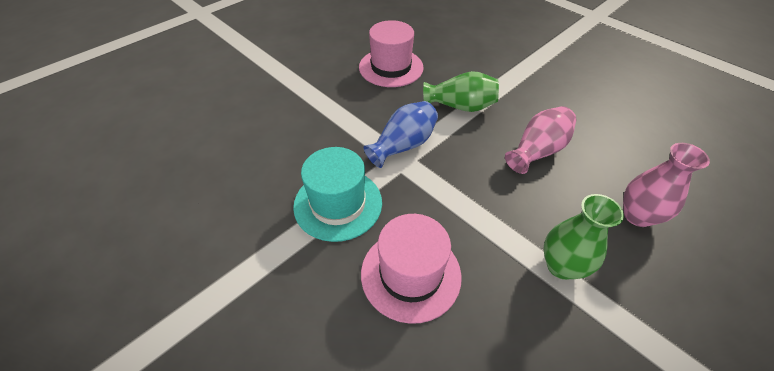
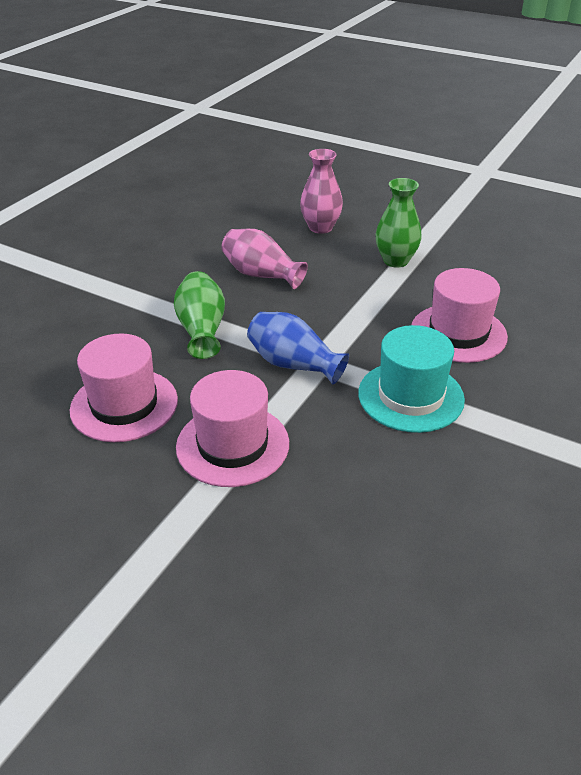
camera: 105 degrees left, 10 degrees down
(335, 103) = (232, 445): none -> pink hat

